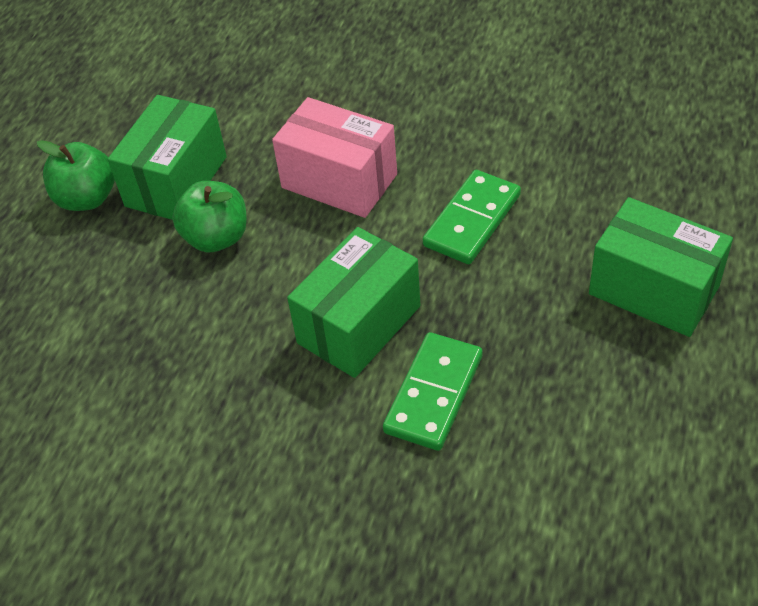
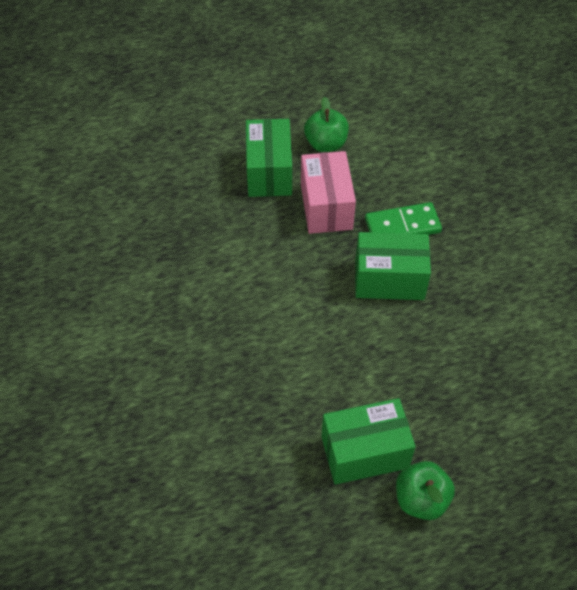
camera: 130 degrees left, 5 degrees up
(216, 237) = (389, 392): green apple -> green apple (326, 144)
(339, 181) = (295, 354): pink box -> pink box (326, 206)
(472, 220) = (277, 269): green domino -> none

